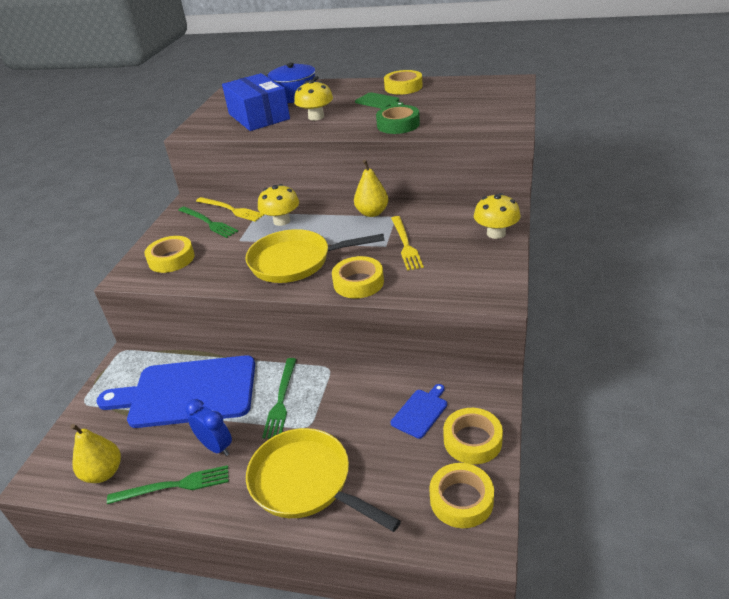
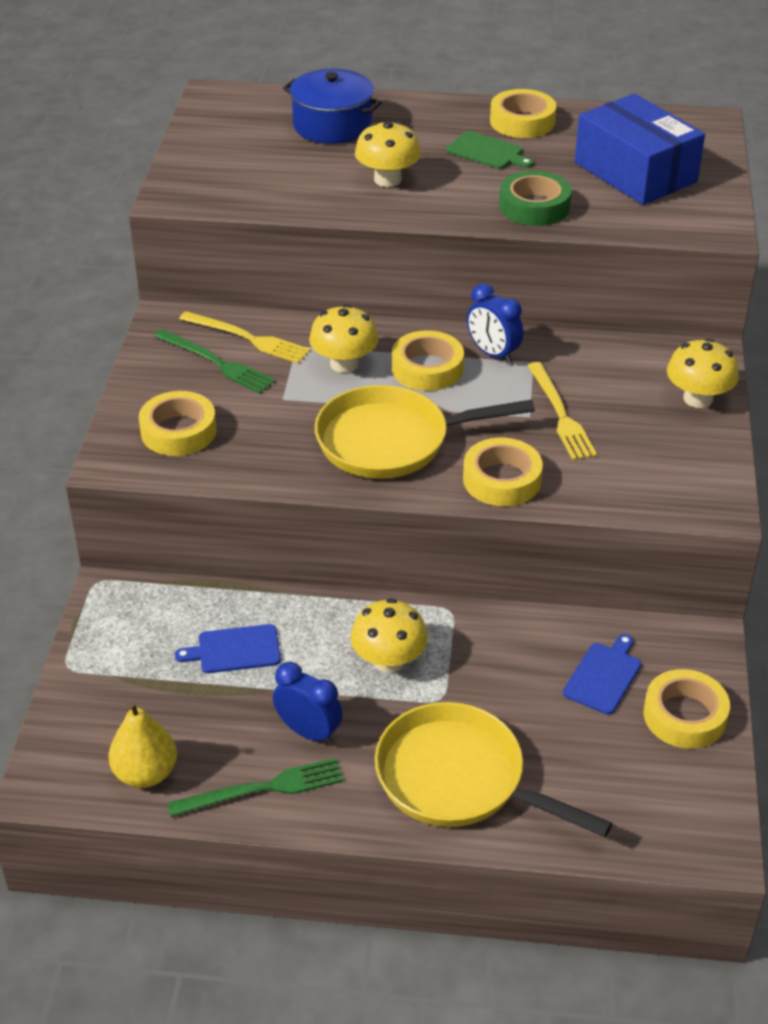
camera: 10 degrees left, 5 degrees up
(187, 392) = (235, 650): blue cutting board -> blue cutting board, size x0.42
(259, 116) = (284, 171): blue box -> blue box (635, 172)
(281, 400) = (389, 660): green fork -> yellow mushroom
(372, 213) = (493, 354): yellow pear -> blue clock
(461, 500) = (681, 796): yellow tape -> yellow tape (427, 368)

